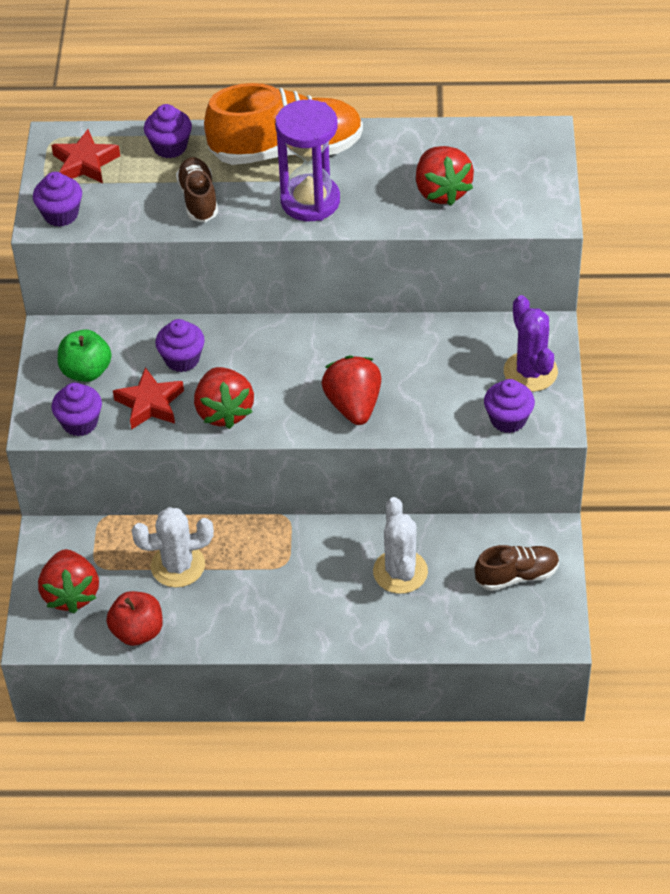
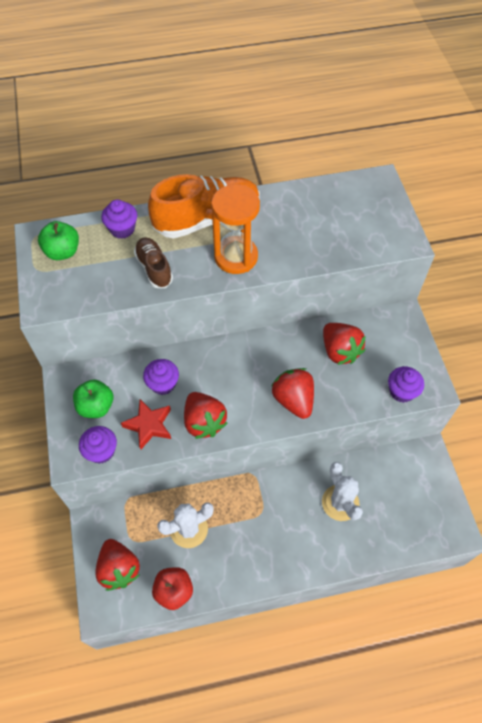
camera: 15 degrees left, 10 degrees up
(61, 214) = (54, 297): purple cupcake -> none
(85, 163) = (63, 252): red star -> green apple
(310, 201) = (236, 257): purple hourglass -> orange hourglass
(441, 191) = (326, 235): red strawberry -> red strawberry (339, 351)
(516, 576) = (416, 490): brown shoe -> none
(530, 372) = (403, 351): purple cactus -> none

